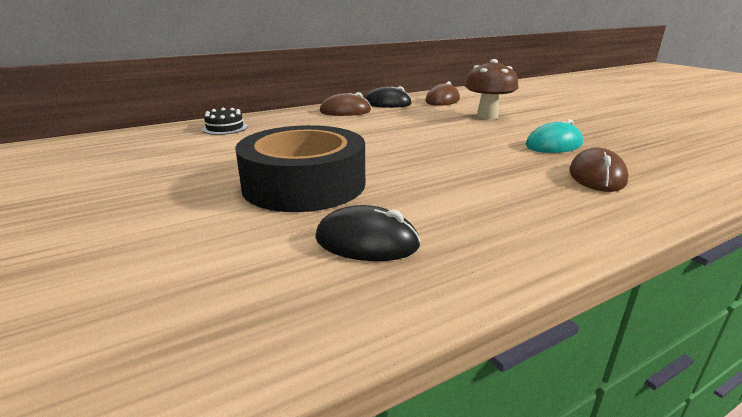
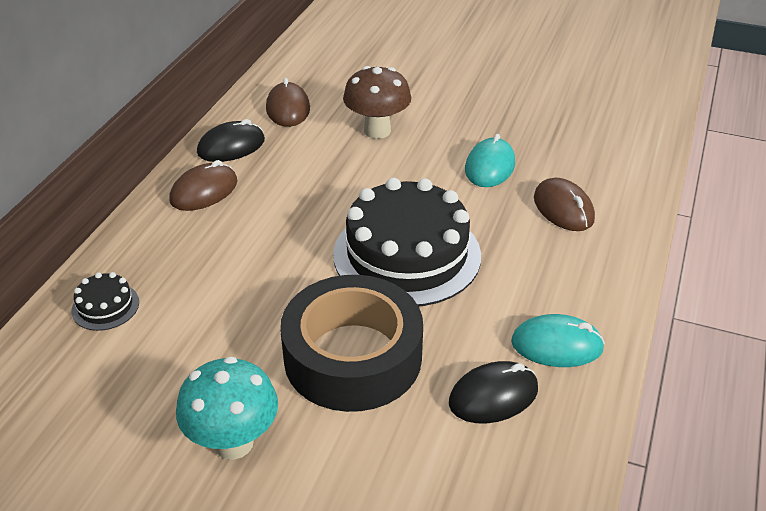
camera: 40 degrees left, 15 degrees up
(168, 189) = (233, 443): none -> turquoise mushroom
(423, 159) = (407, 254): none -> black cake
(476, 239) = (557, 345): none -> turquoise mouse

